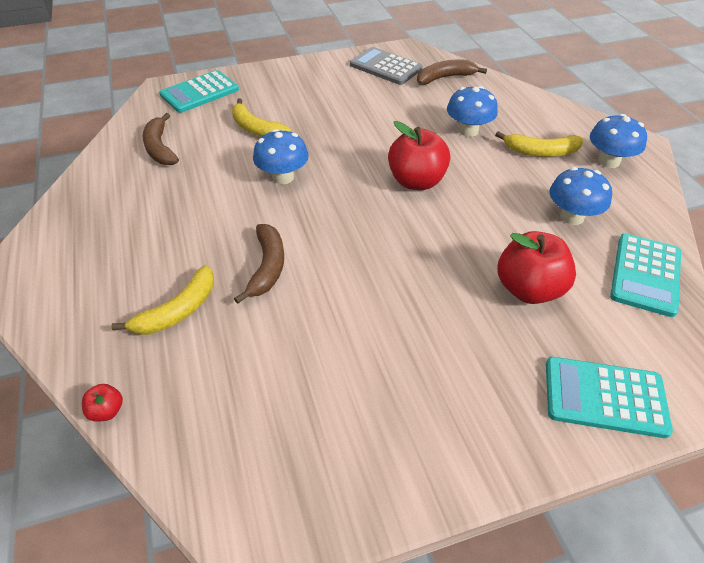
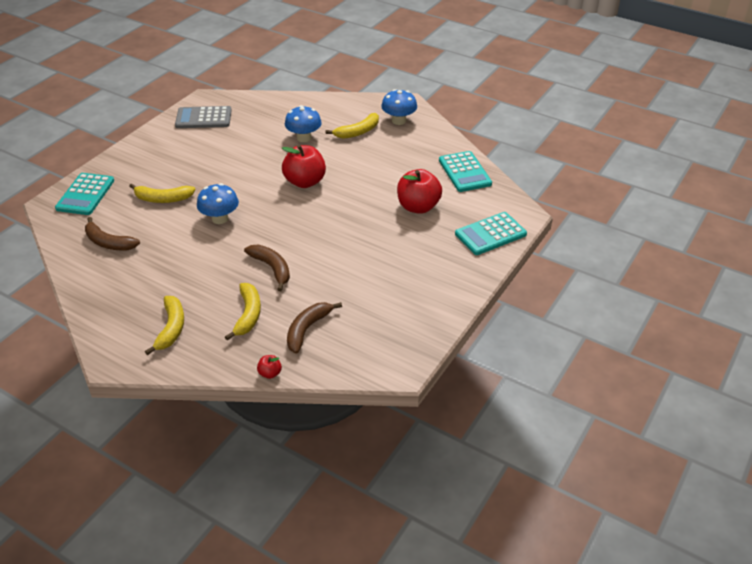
camera: 40 degrees left, 5 degrees down
(94, 275) = (171, 328): none -> yellow banana
(445, 78) = (253, 109): brown banana -> brown banana (307, 329)
(571, 217) = (406, 160): blue mushroom -> none

